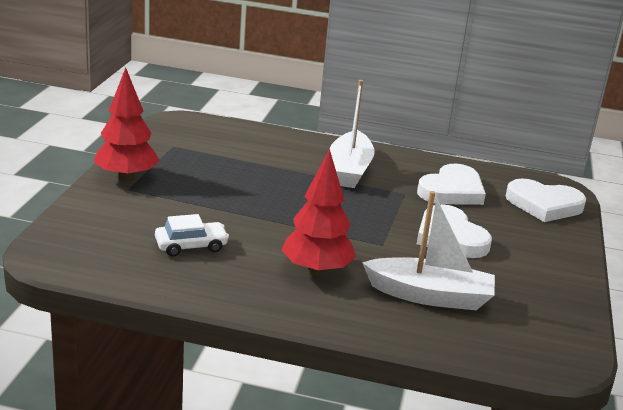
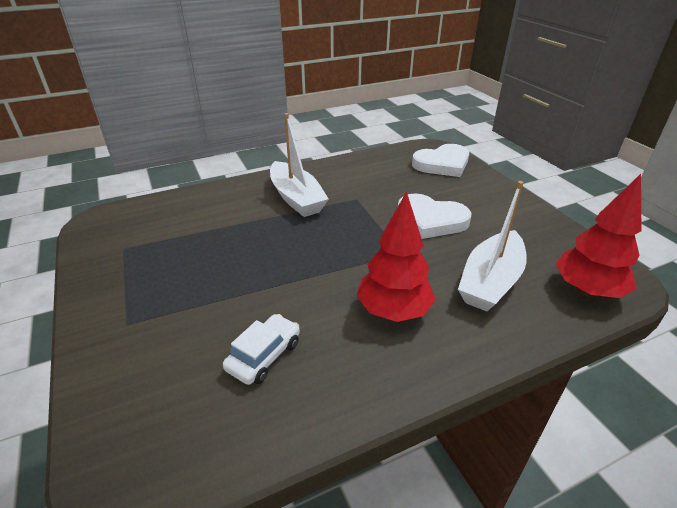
camera: 35 degrees left, 10 degrees up
(126, 177) = (111, 310): red tree -> red tree (587, 290)
(430, 296) = (490, 281): white boat -> white boat turned 150 degrees clockwise
(452, 191) = (381, 181): white heart -> none

